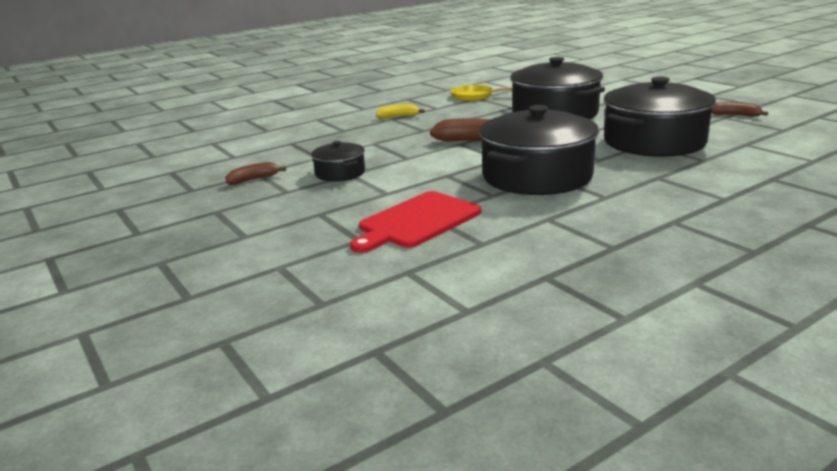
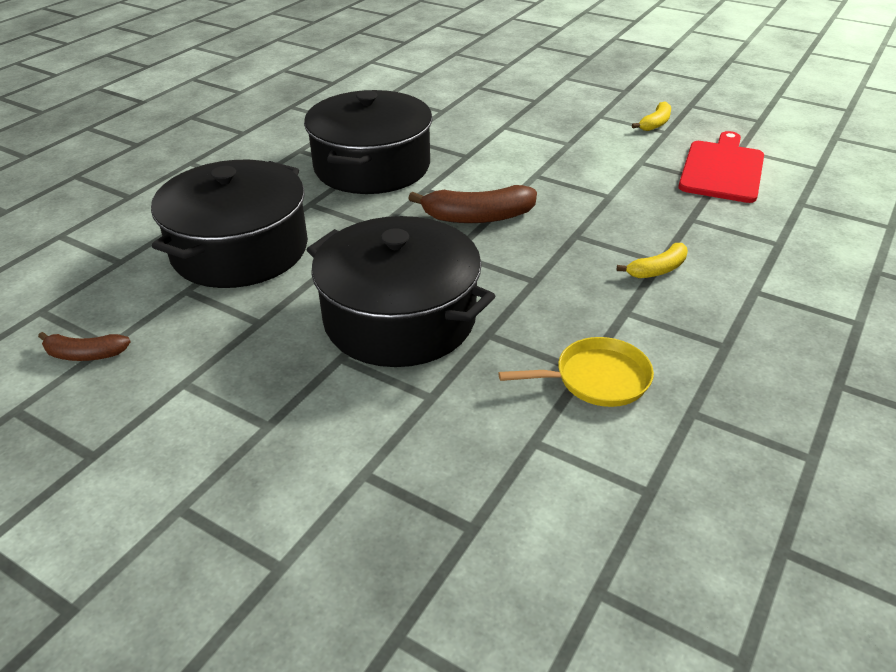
camera: 155 degrees right, 15 degrees up
(253, 179) = (655, 123): brown banana -> yellow banana
(340, 173) = (580, 143): black pot -> none
(417, 221) = (448, 105): red cutting board -> red cutting board (722, 169)

